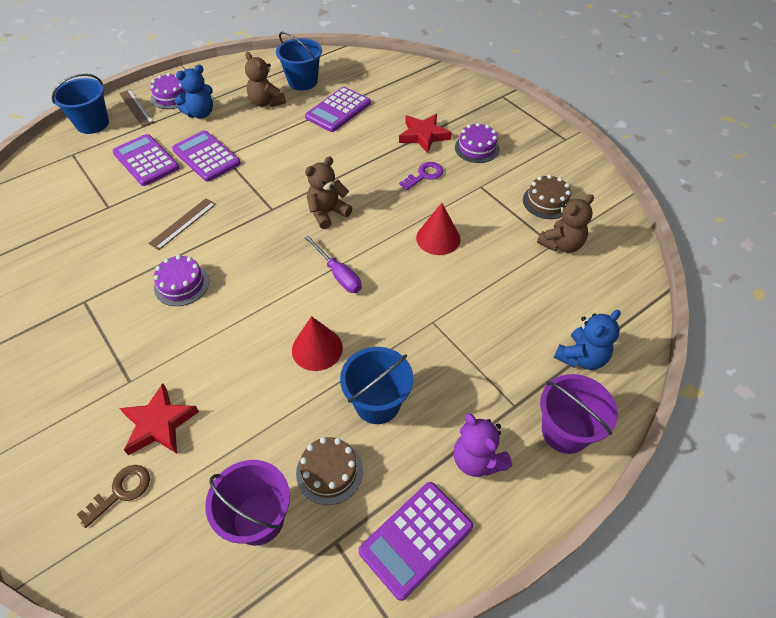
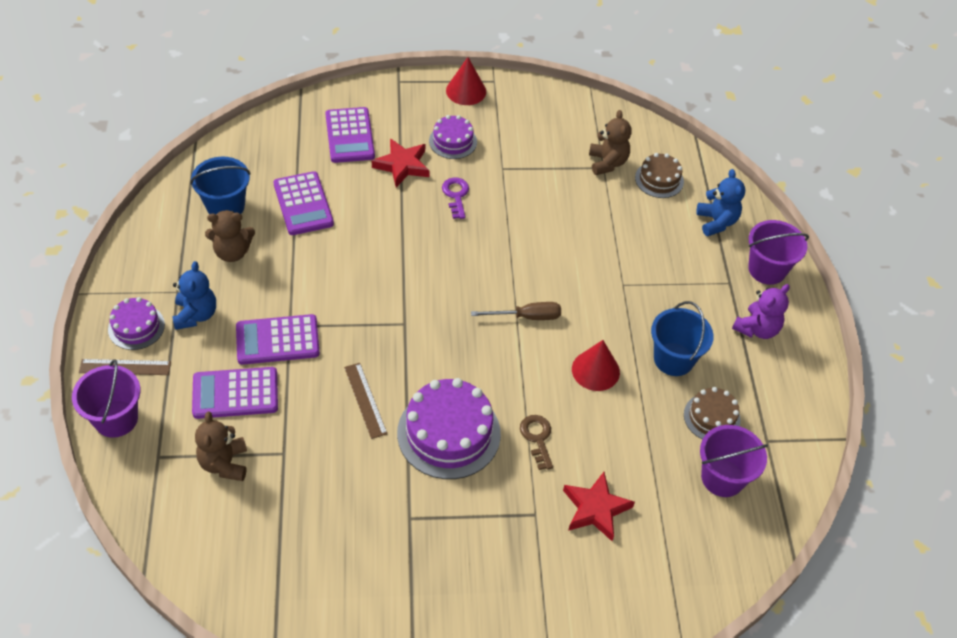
camera: 60 degrees left, 0 degrees up
(92, 124) = (116, 419): blue bucket -> purple bucket
(121, 491) = (643, 558): brown key -> brown key (537, 438)
(181, 284) = (449, 433): purple cake -> purple cake, size x1.78
(327, 213) = (445, 286): brown teddy bear -> brown teddy bear (224, 463)
(338, 274) = (526, 317): purple screwdriver -> brown screwdriver
(416, 539) = (792, 395): purple calculator -> purple calculator (350, 136)
(438, 238) = (539, 231): red cone -> red cone (466, 91)
(477, 459) = (757, 329): purple teddy bear -> purple teddy bear turned 45 degrees counterclockwise
(547, 202) = (556, 141): brown cake -> brown cake (659, 179)

